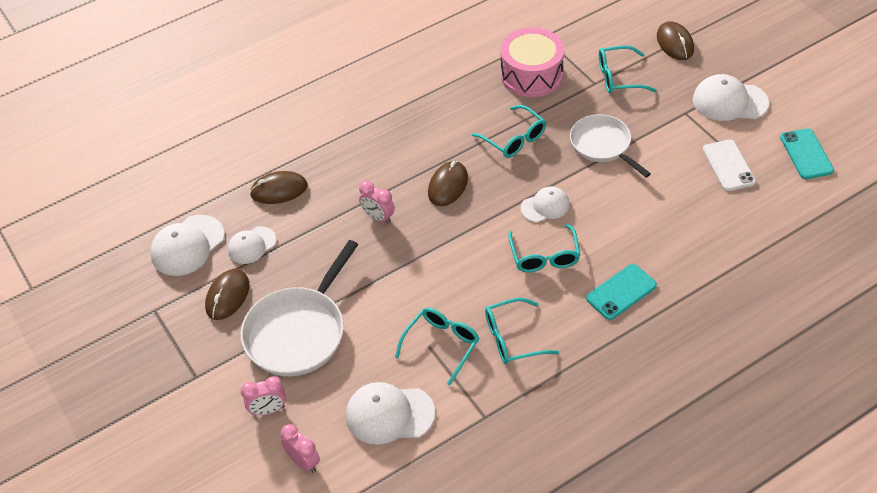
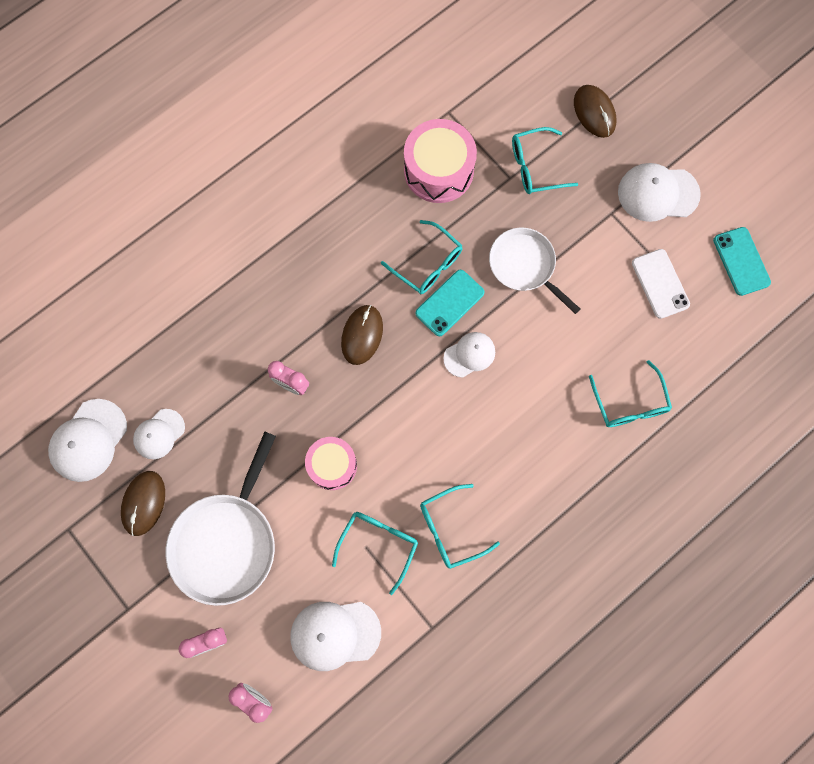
camera: 10 degrees left, 25 degrees up
(279, 190) = (177, 356): brown mouse -> none
(406, 280) = (332, 465): none -> pink drum
(544, 257) = (474, 422): turquoise glasses -> turquoise glasses (630, 404)
(621, 292) = (557, 460): turquoise phone -> turquoise phone (450, 303)

